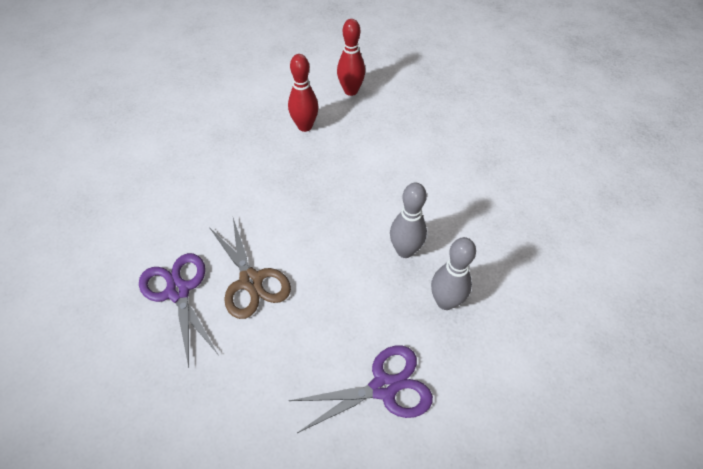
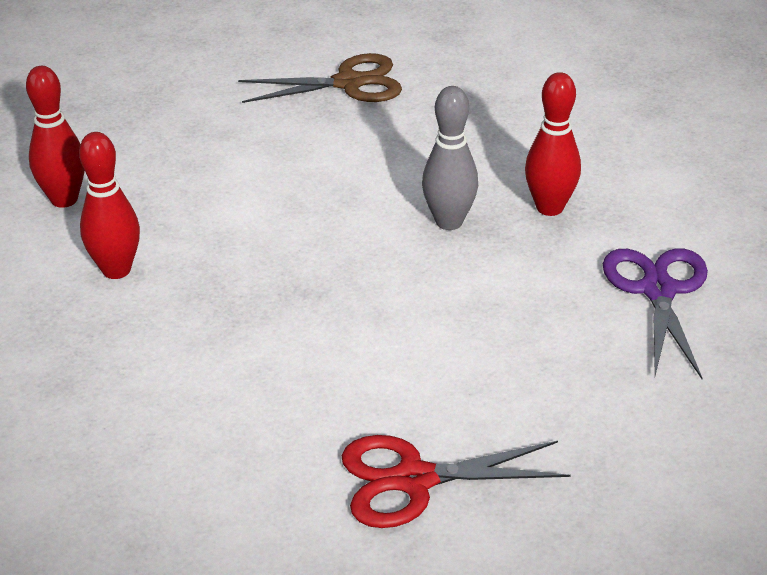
camera: 70 degrees left, 15 degrees down
(178, 291) = (414, 480): purple scissors -> red scissors
(251, 281) = (432, 389): brown scissors -> brown scissors (348, 83)
(445, 302) = (549, 208): grey bowling pin -> red bowling pin

